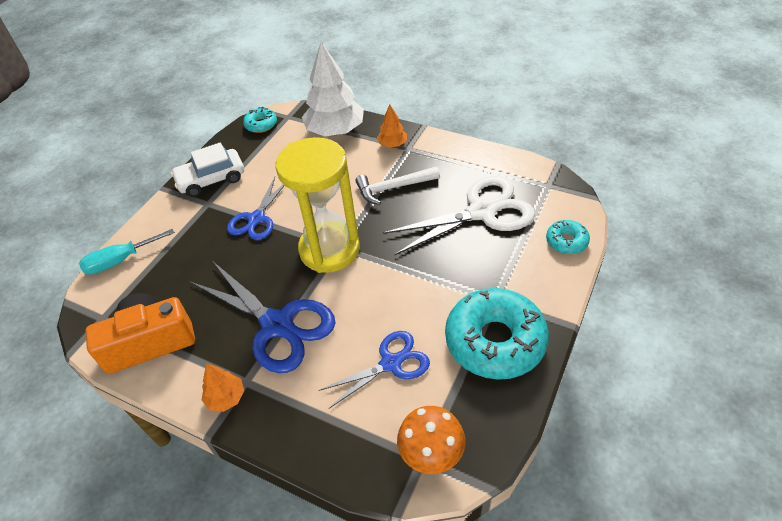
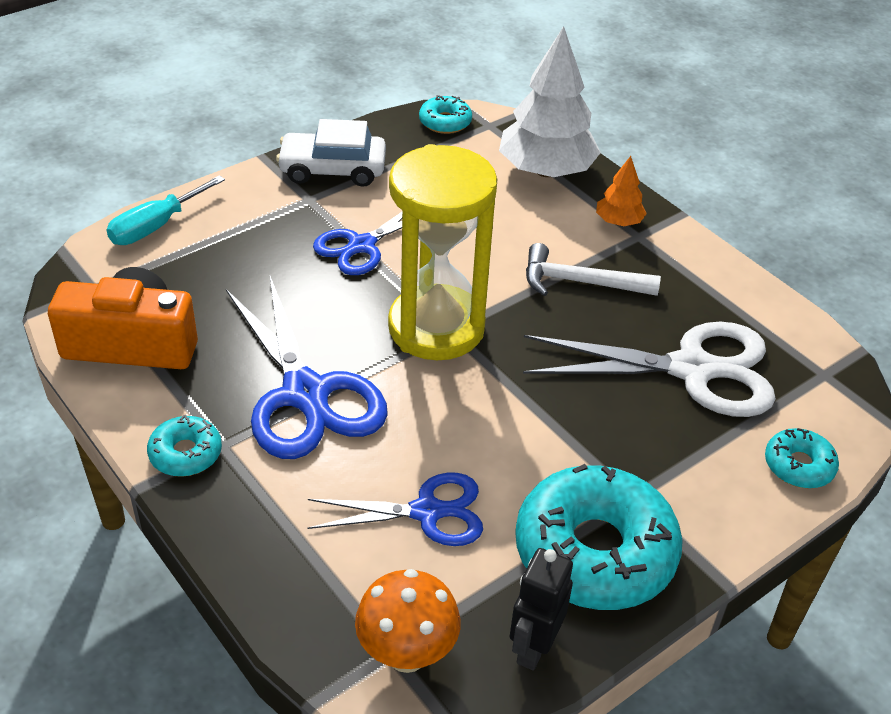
camera: 20 degrees right, 5 degrees down
(120, 260) = (156, 226): turquoise screwdriver -> turquoise screwdriver turned 45 degrees counterclockwise
(226, 398) = (185, 454): orange tree -> turquoise donut
(497, 414) = (533, 647): none -> black robot

